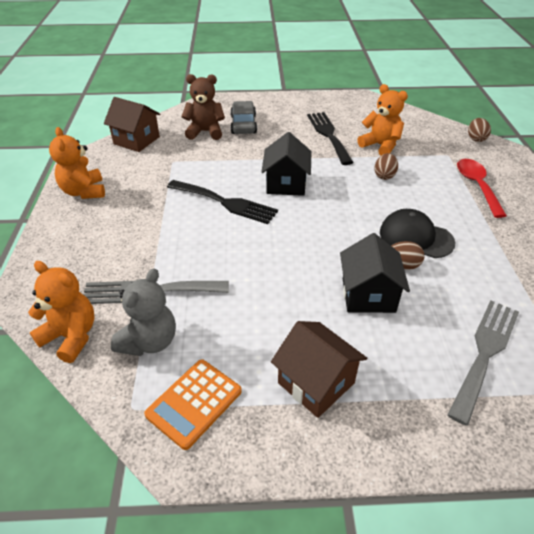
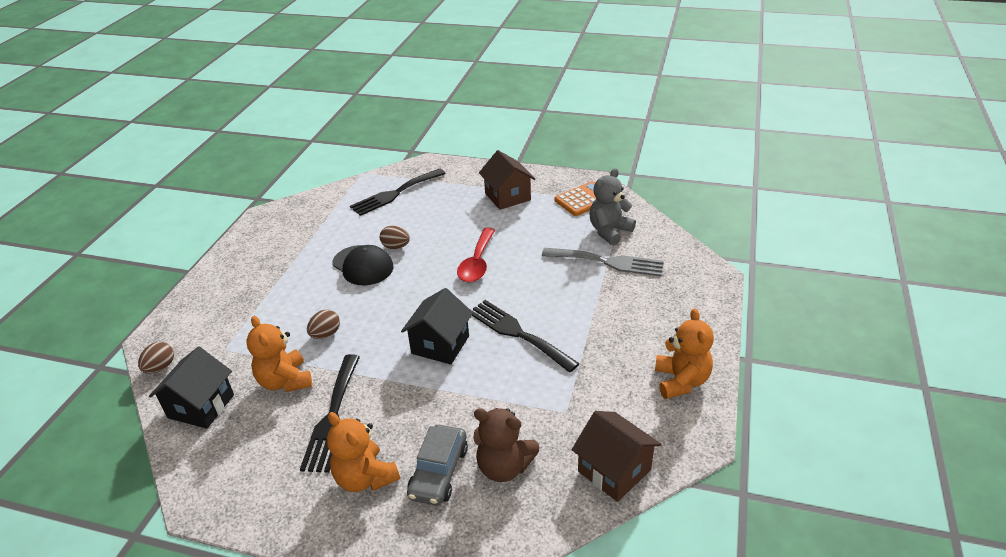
camera: 160 degrees left, 5 degrees down
(71, 336) = (667, 243): orange teddy bear -> orange teddy bear (365, 478)
(368, 295) = (439, 232): black house -> black house (201, 406)
(476, 186) = (248, 303): red spoon -> red spoon (477, 263)
(484, 353) = (395, 193): grey fork -> black fork

